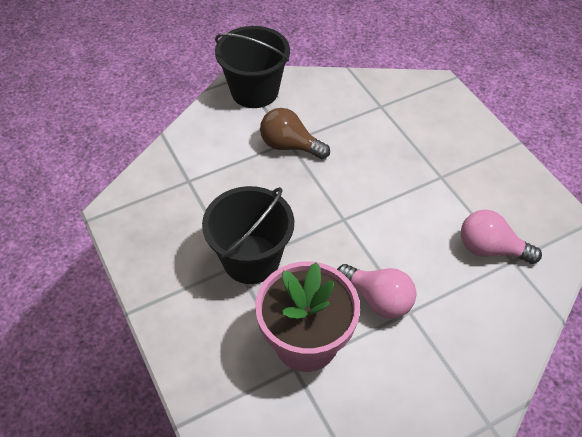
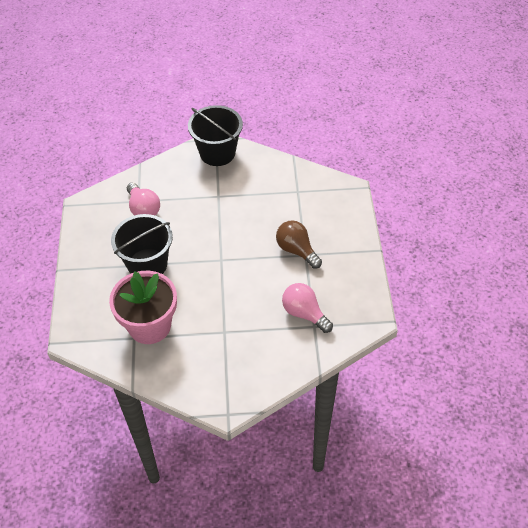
camera: 25 degrees right, 0 degrees up
(290, 146) = (217, 199): brown light bulb -> brown light bulb (296, 250)
(378, 299) = (209, 317): pink light bulb -> pink light bulb (143, 209)

